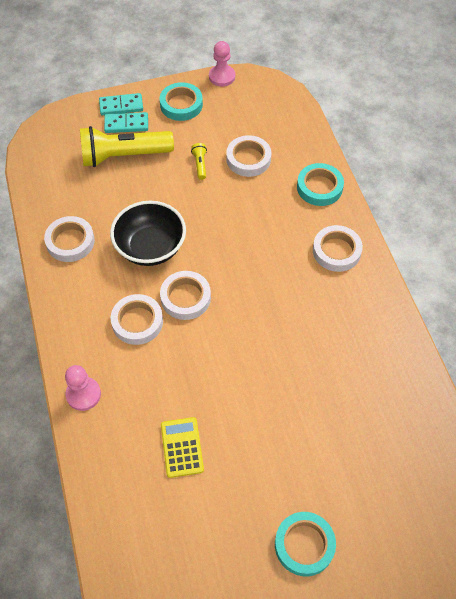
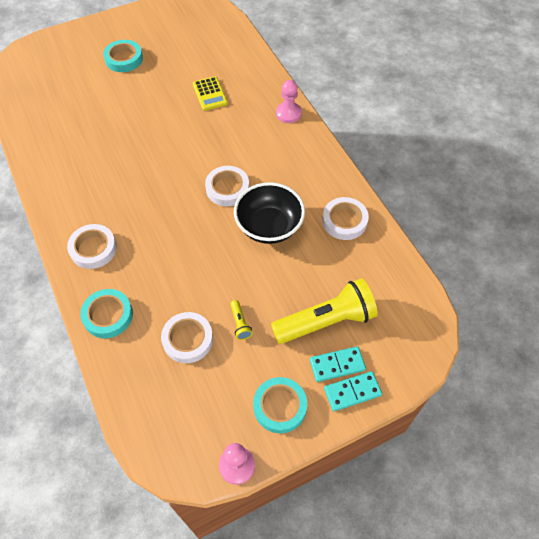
camera: 170 degrees right, 0 degrees up
(137, 322) = (263, 165): white tape -> none

